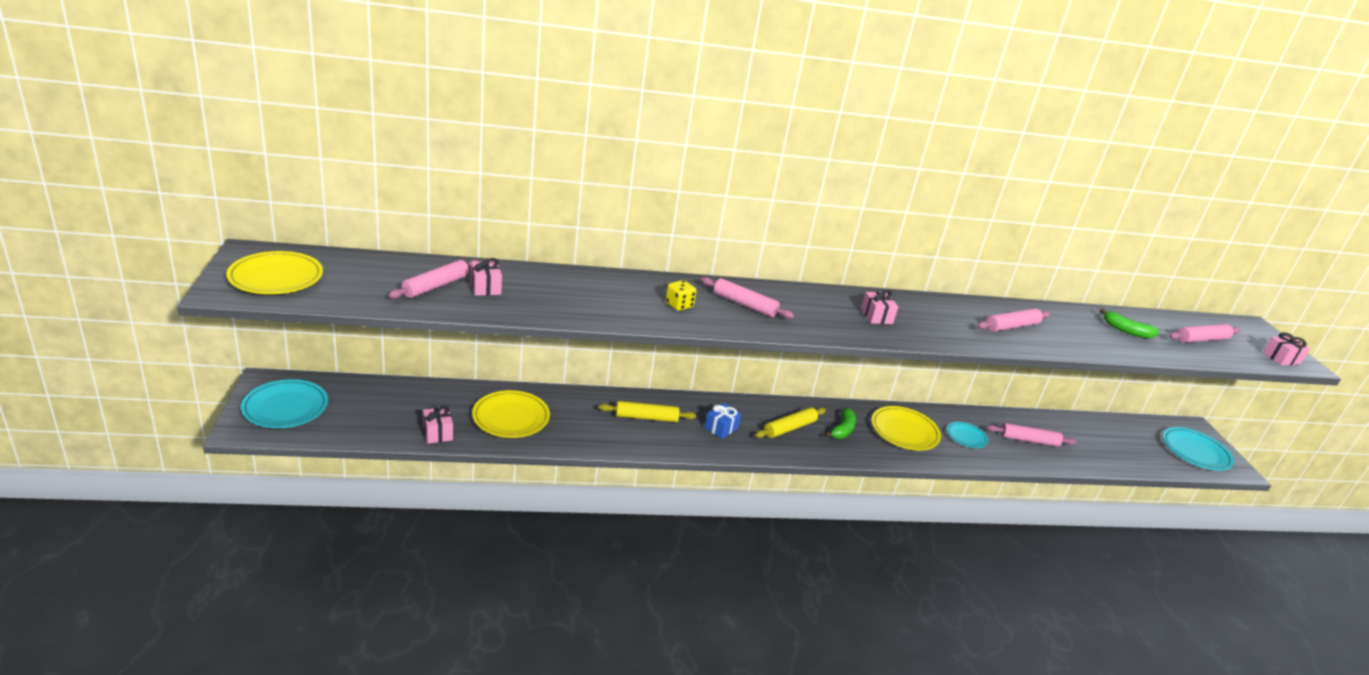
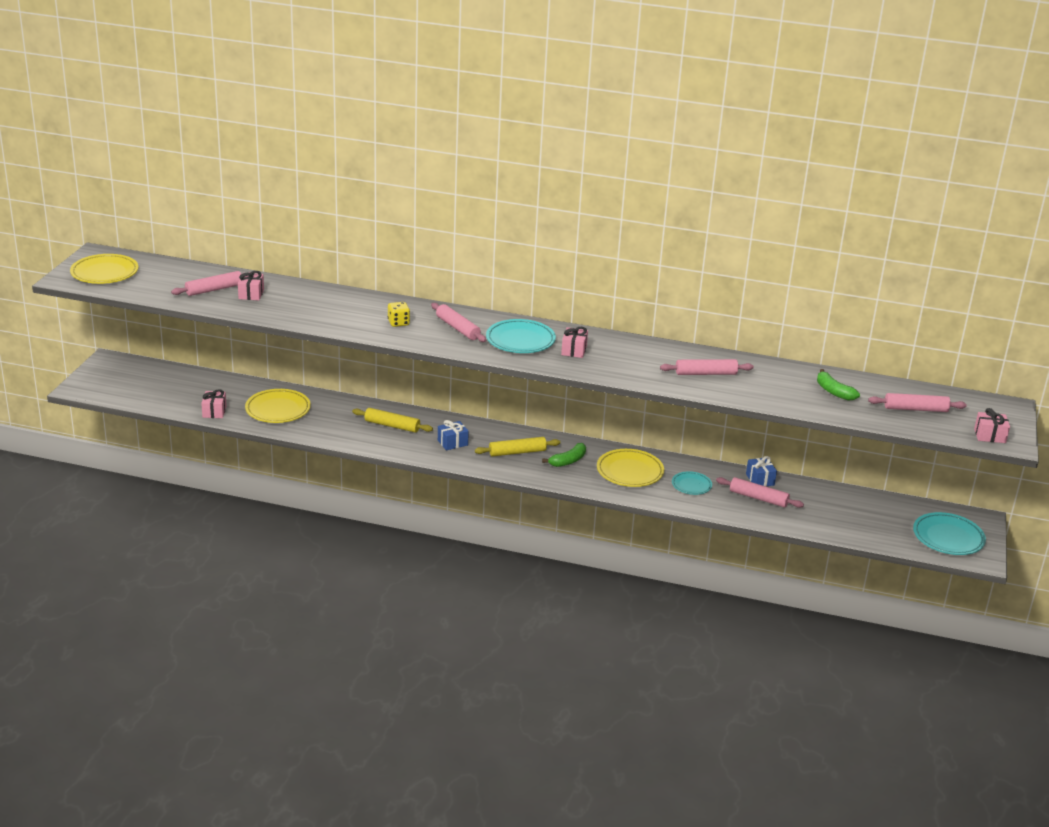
camera: 25 degrees right, 0 degrees up
(285, 408) = (113, 379): turquoise plate -> turquoise plate (520, 340)
(1011, 419) = (760, 479): none -> blue gift

